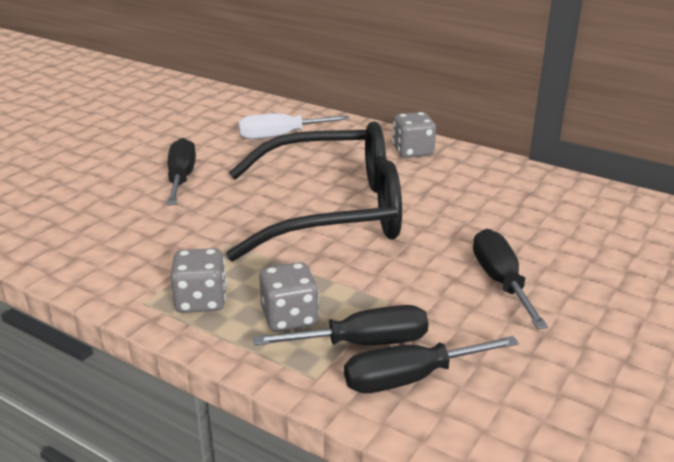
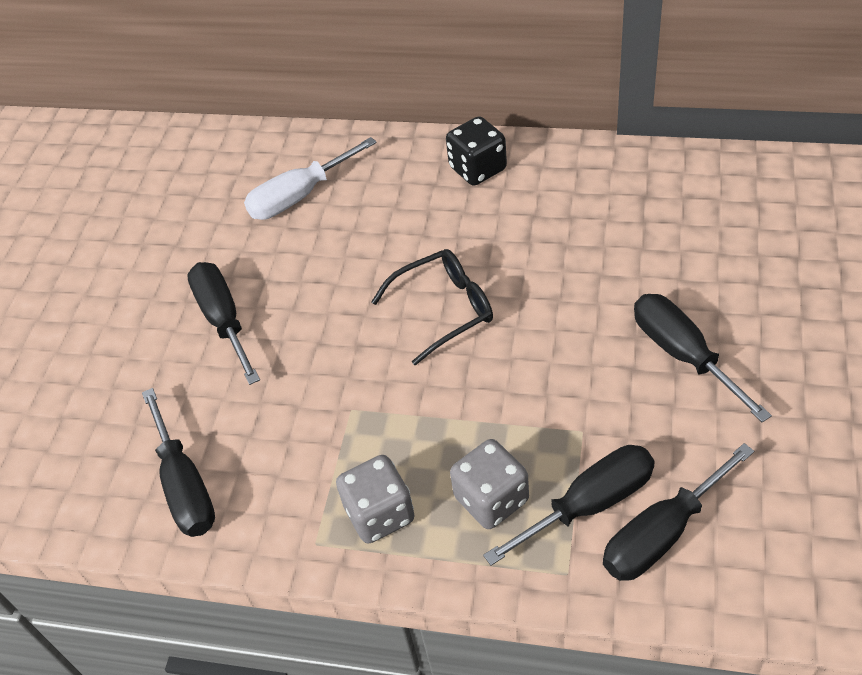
camera: 15 degrees left, 20 degrees up
(83, 248) = (185, 485): none -> black screwdriver
(336, 211) = (445, 309): black glasses -> black glasses, size x0.45
(413, 151) = (477, 169): grey dice -> black dice

